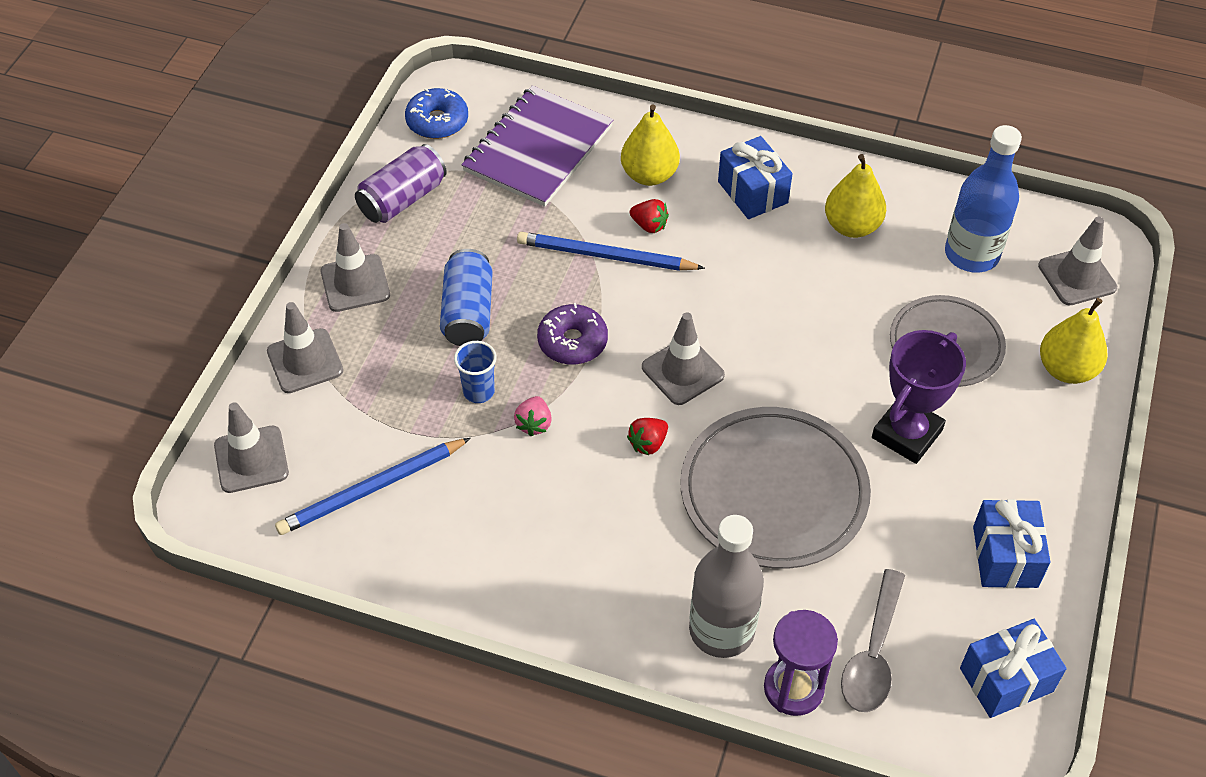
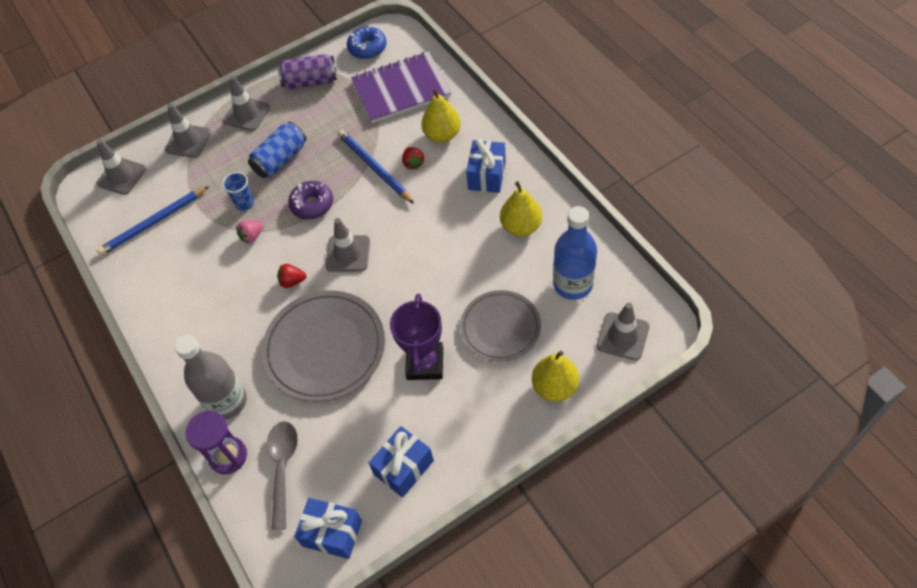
camera: 45 degrees right, 5 degrees up
(372, 489) = (153, 223): blue pencil -> blue pencil turned 45 degrees counterclockwise
(873, 654) = (282, 468): grey spoon -> grey spoon turned 120 degrees clockwise
(907, 434) = (425, 363): purple trophy -> purple trophy turned 75 degrees counterclockwise

